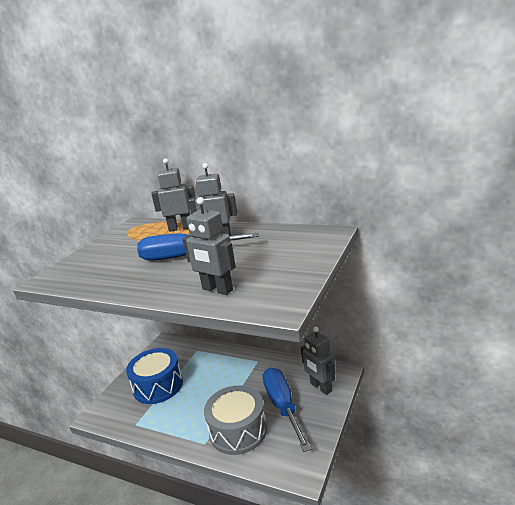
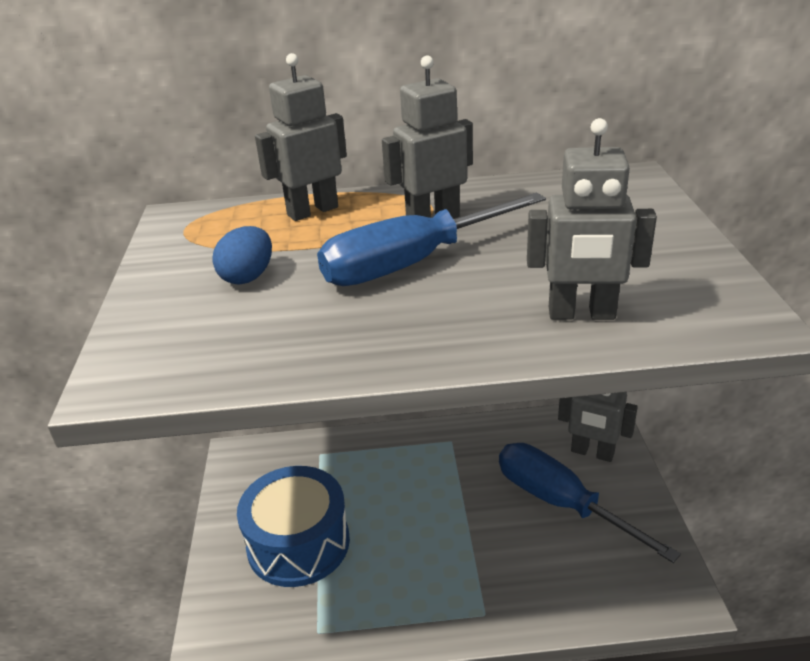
camera: 30 degrees left, 10 degrees up
(125, 251) = (248, 277): none -> blue egg
(238, 430) = (523, 569): grey drum -> none

